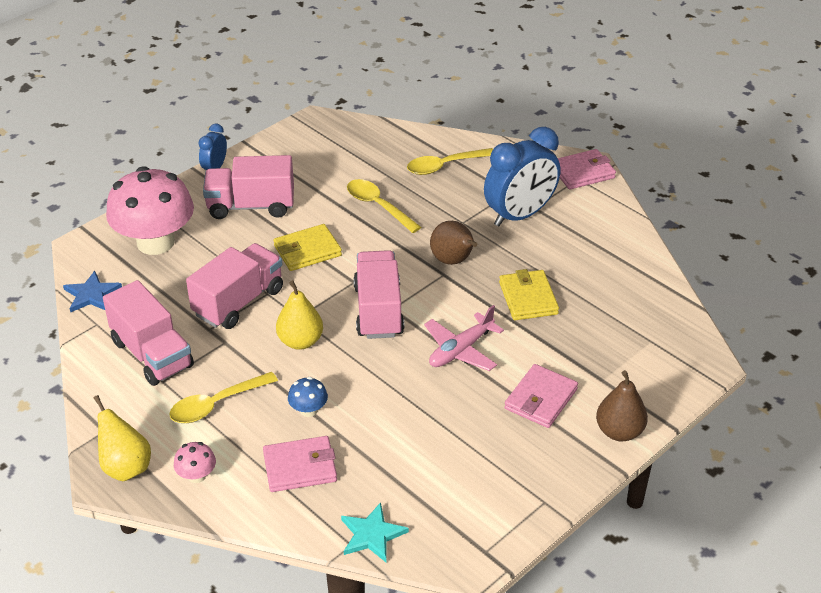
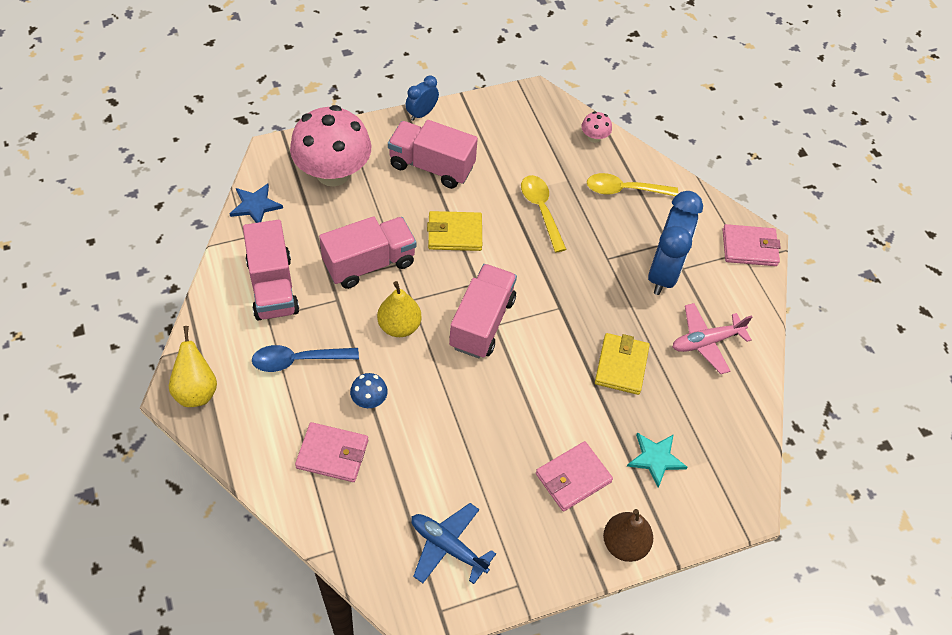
camera: 20 degrees right, 15 degrees up
(197, 475) = (246, 424): pink mushroom -> pink mushroom (594, 137)
(216, 404) = (298, 360): yellow spoon -> blue spoon
(372, 535) = (355, 549): turquoise star -> turquoise star (656, 458)
(453, 261) = (576, 297): brown pear -> none
(460, 497) = (448, 546): none -> blue plane
(461, 350) = (531, 395): pink plane -> pink plane (706, 342)
(520, 215) = (663, 272): blue clock -> blue clock turned 60 degrees counterclockwise

